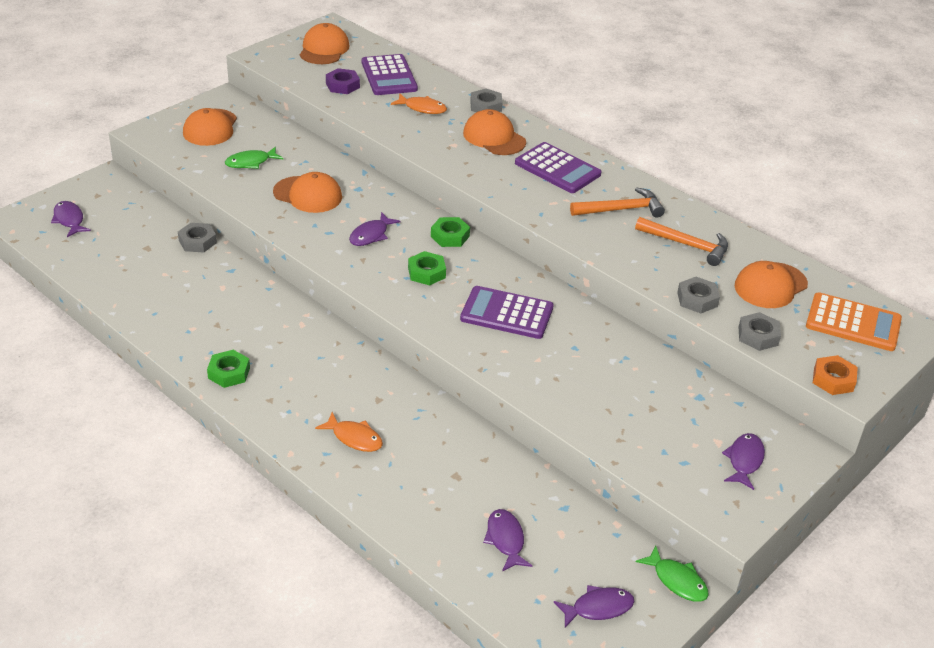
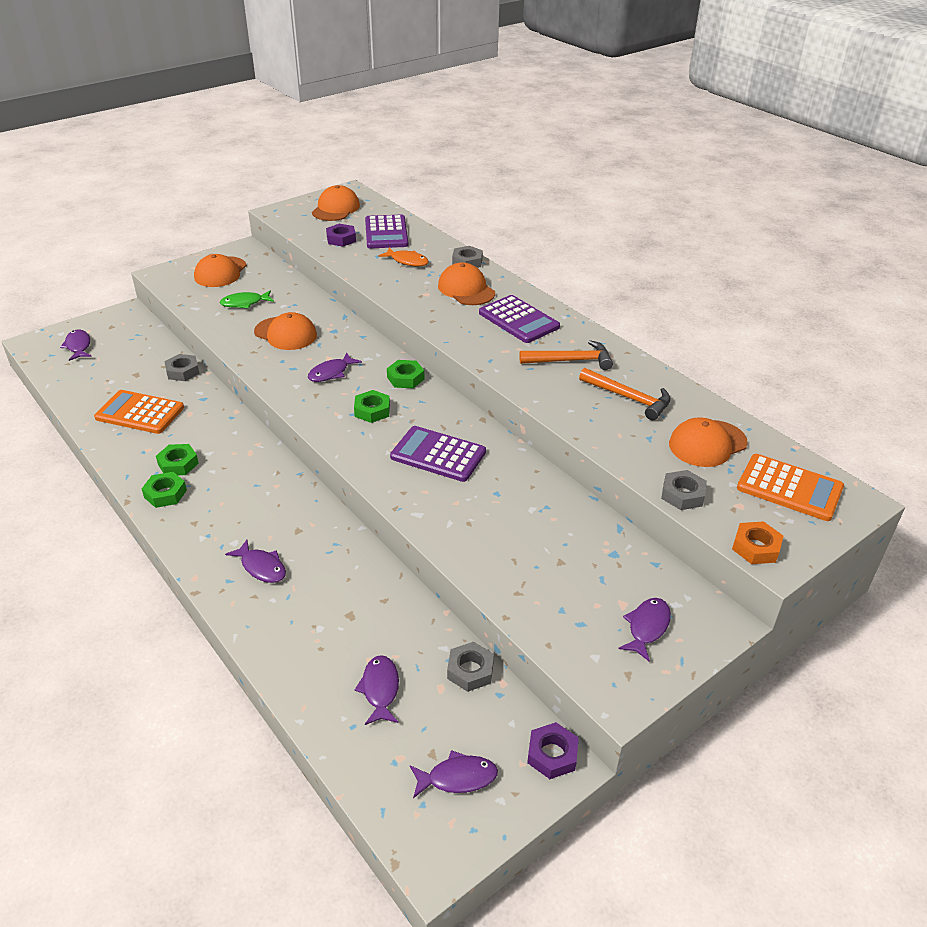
camera: 10 degrees right, 0 degrees up
(168, 290) = (140, 413): none -> orange calculator
(230, 341) = (178, 464): none -> green nut
(354, 438) = (261, 567): orange fish -> purple fish
(677, 580) = (552, 754): green fish -> purple nut
(697, 299) = (626, 453): grey nut -> grey nut (470, 670)

